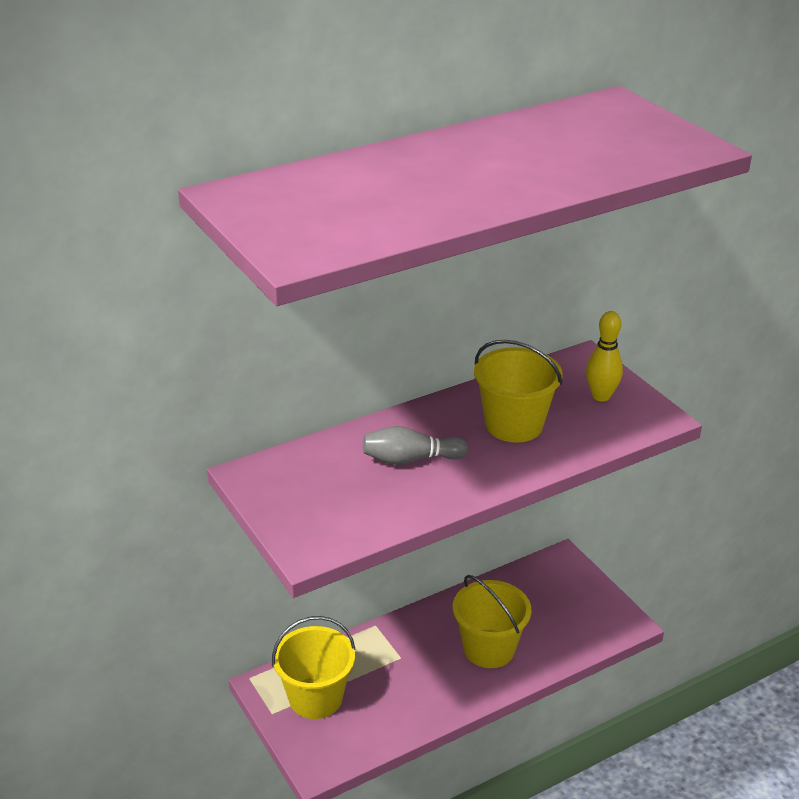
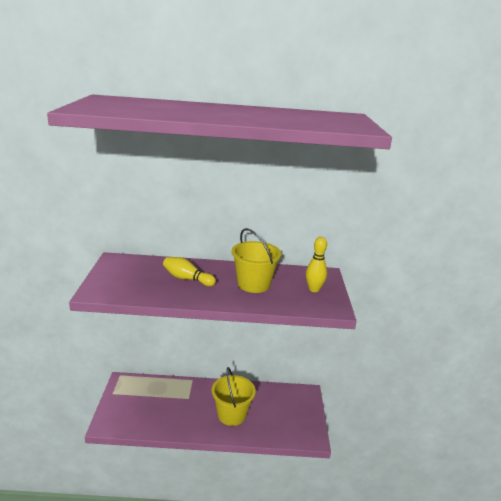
camera: 30 degrees right, 10 degrees down
(315, 698) = (136, 396): yellow bucket -> none
(411, 459) = (187, 279): grey bowling pin -> yellow bowling pin

